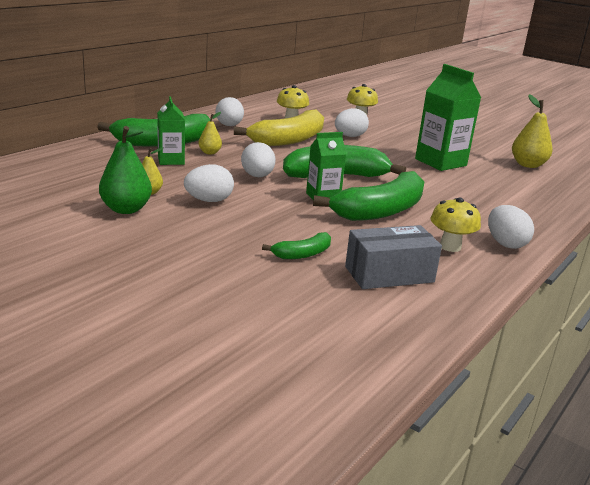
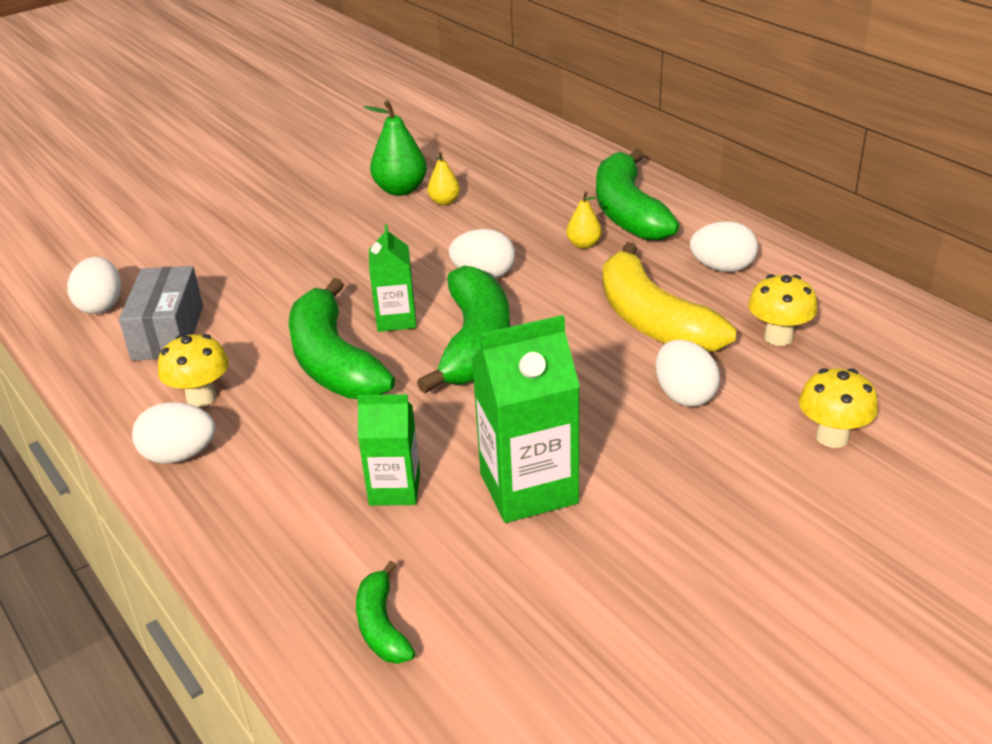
camera: 110 degrees right, 10 degrees up
(171, 160) = (552, 216): green carton -> green carton (394, 489)
(209, 201) = (409, 236): white egg -> white egg (101, 306)
(302, 254) = (245, 283): green banana -> green banana (382, 626)
(527, 165) = (500, 643): yellow pear -> none

